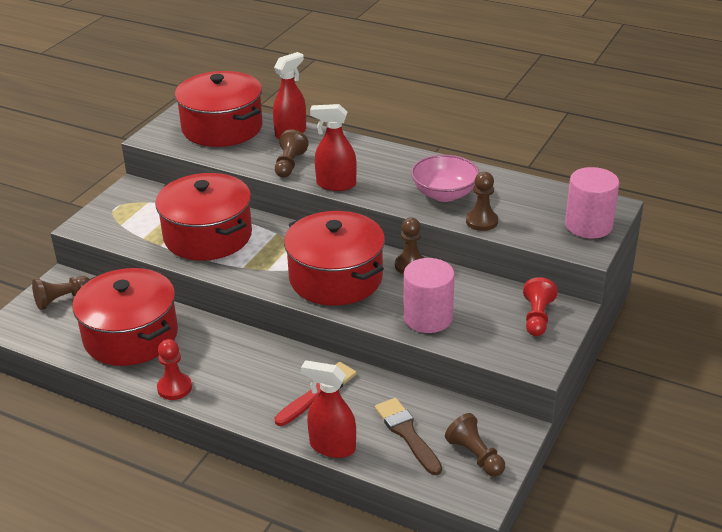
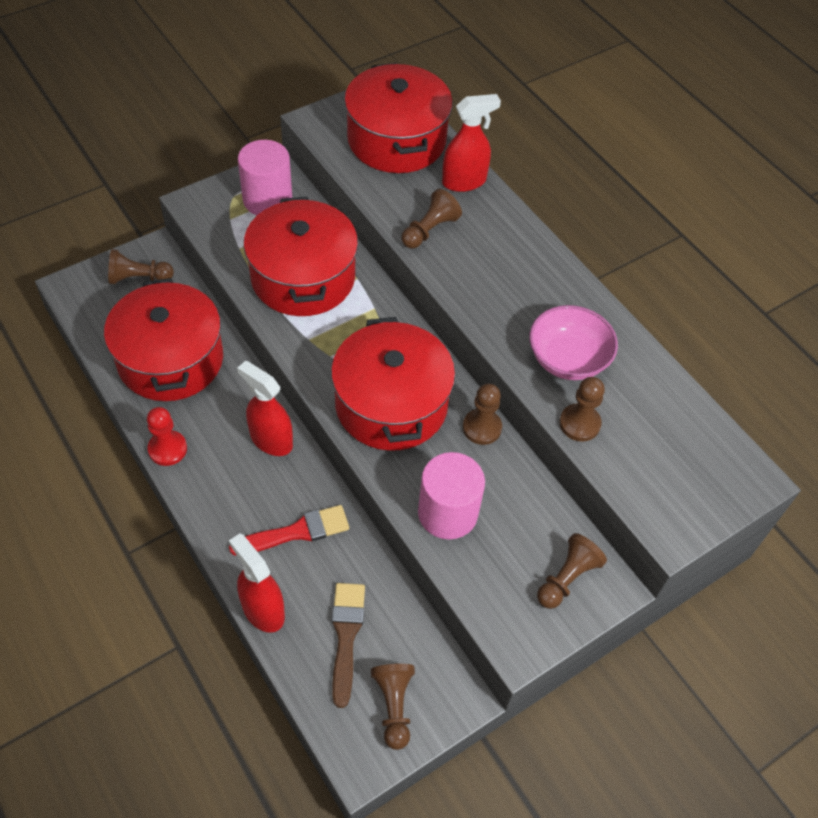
camera: 25 degrees right, 20 degrees up
(336, 184) = (457, 285): red spray bottle -> red spray bottle (271, 440)
(537, 317) = (567, 578): red pawn -> brown pawn
(588, 225) = (701, 495): pink cylinder -> pink cylinder (267, 200)

